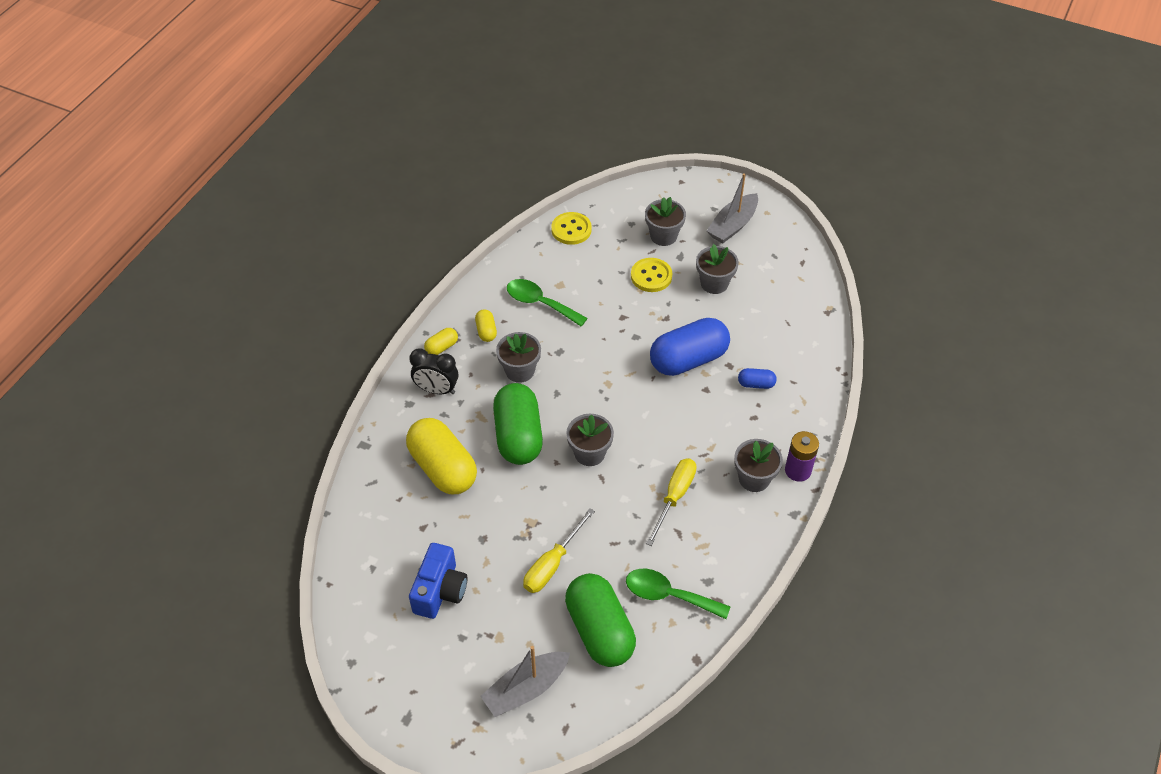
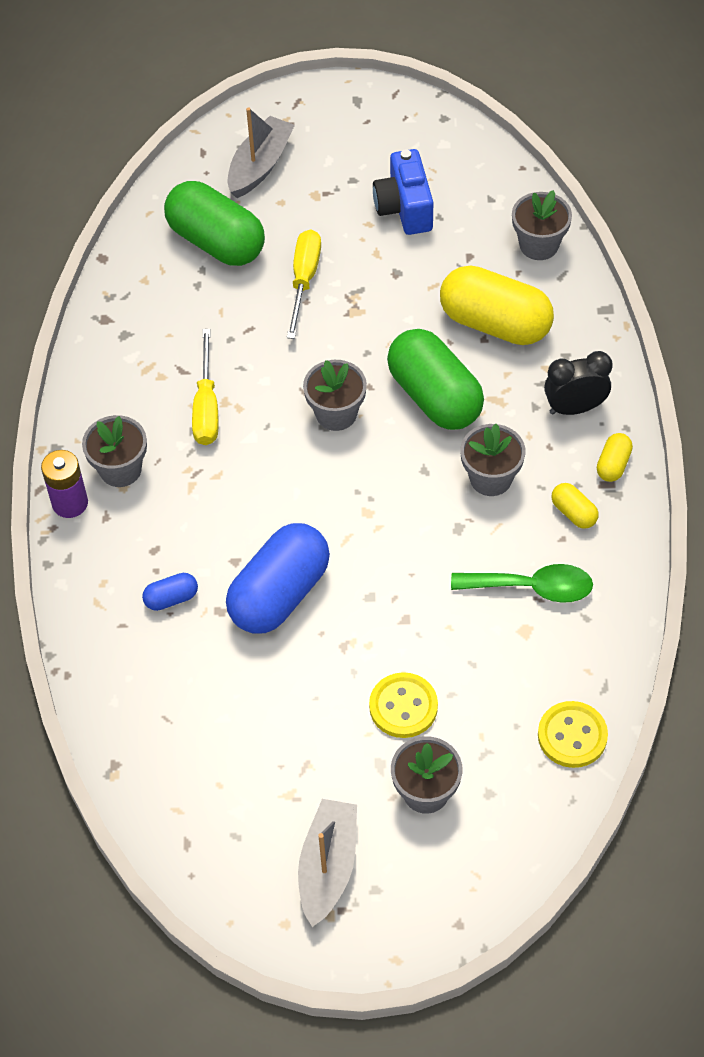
camera: 155 degrees right, 5 degrees up
(668, 595) = (161, 303): green spoon -> none
(714, 283) = (304, 738): grey flower pot -> grey flower pot (539, 245)

